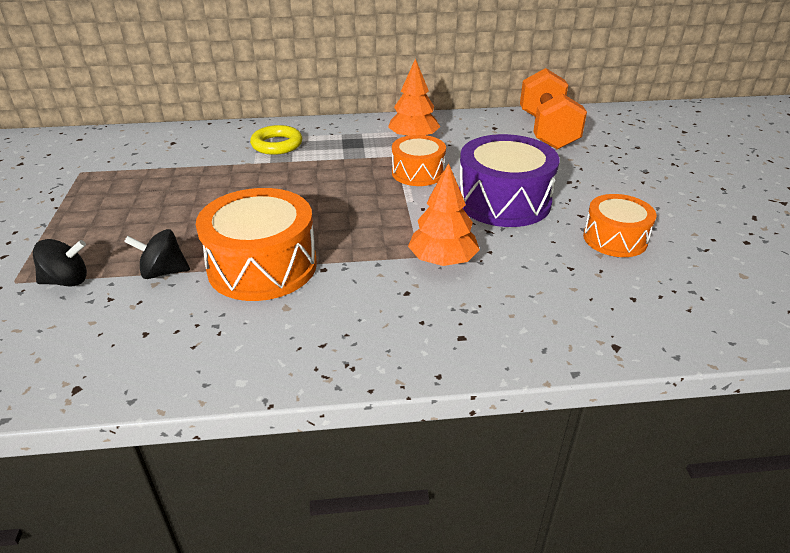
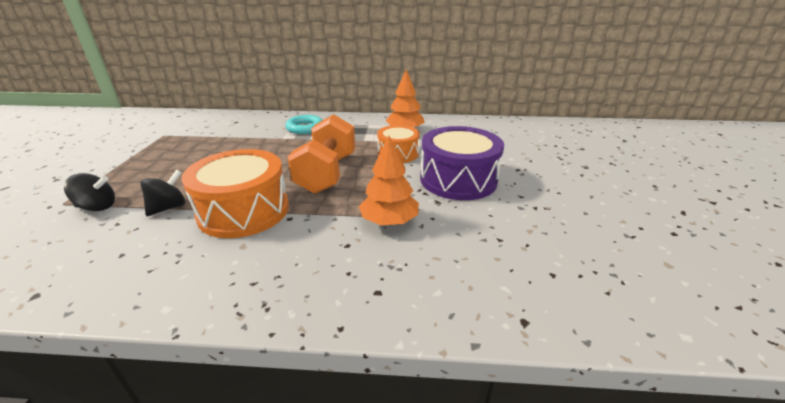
camera: 10 degrees right, 5 degrees down
(163, 272) = (169, 208): black spinning top -> black spinning top turned 120 degrees clockwise
(277, 144) = (305, 128): yellow ring -> turquoise ring
(547, 131) = (510, 132): orange dumbbell -> orange dumbbell (327, 173)
(615, 239) = (546, 218): orange drum -> none

